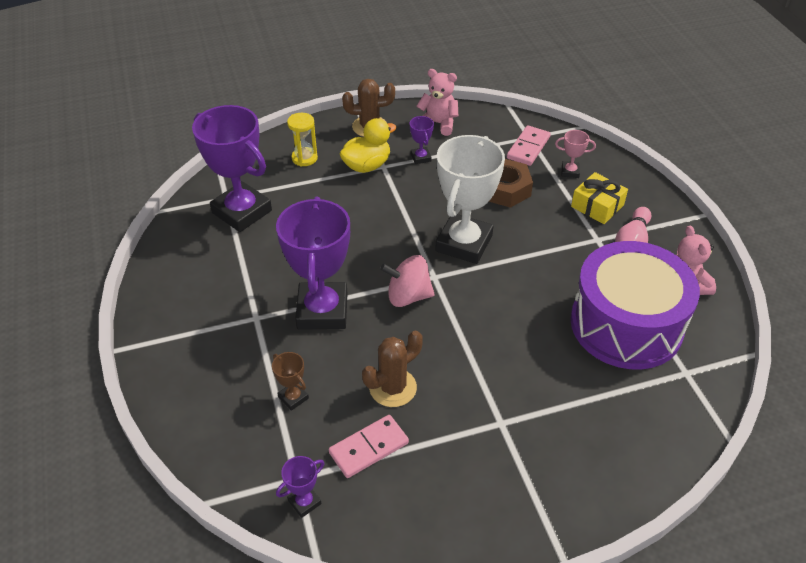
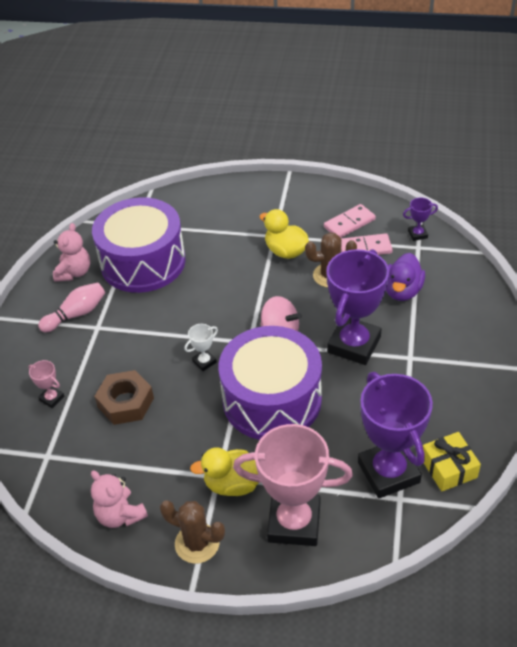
camera: 150 degrees left, 0 degrees up
(293, 397) = (402, 291): brown trophy -> purple duck
(304, 158) = (294, 522): yellow hourglass -> pink trophy
(376, 233) = (272, 400): none -> purple drum
(421, 157) = (173, 472): purple trophy -> none
(464, 243) = (204, 362): white trophy -> white trophy, size x0.42
(469, 403) = (286, 251): none -> yellow duck
(528, 148) = (61, 442): pink domino -> pink domino (349, 223)
(597, 206) = (66, 355): yellow gift -> yellow gift (448, 468)

